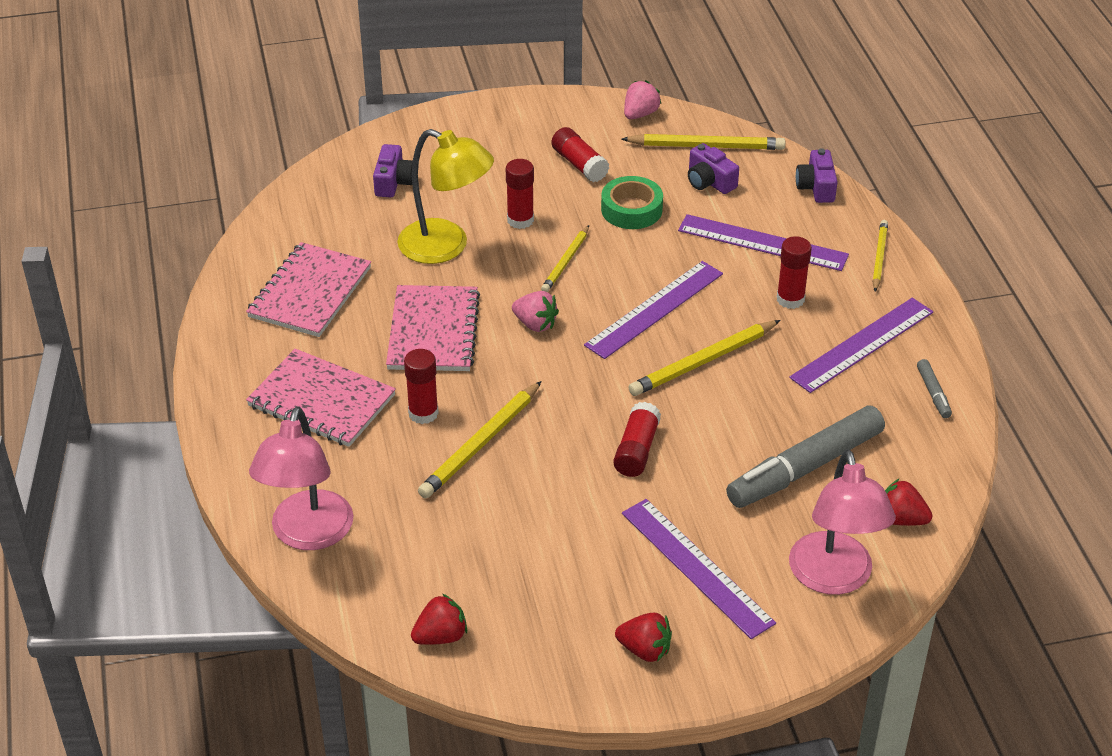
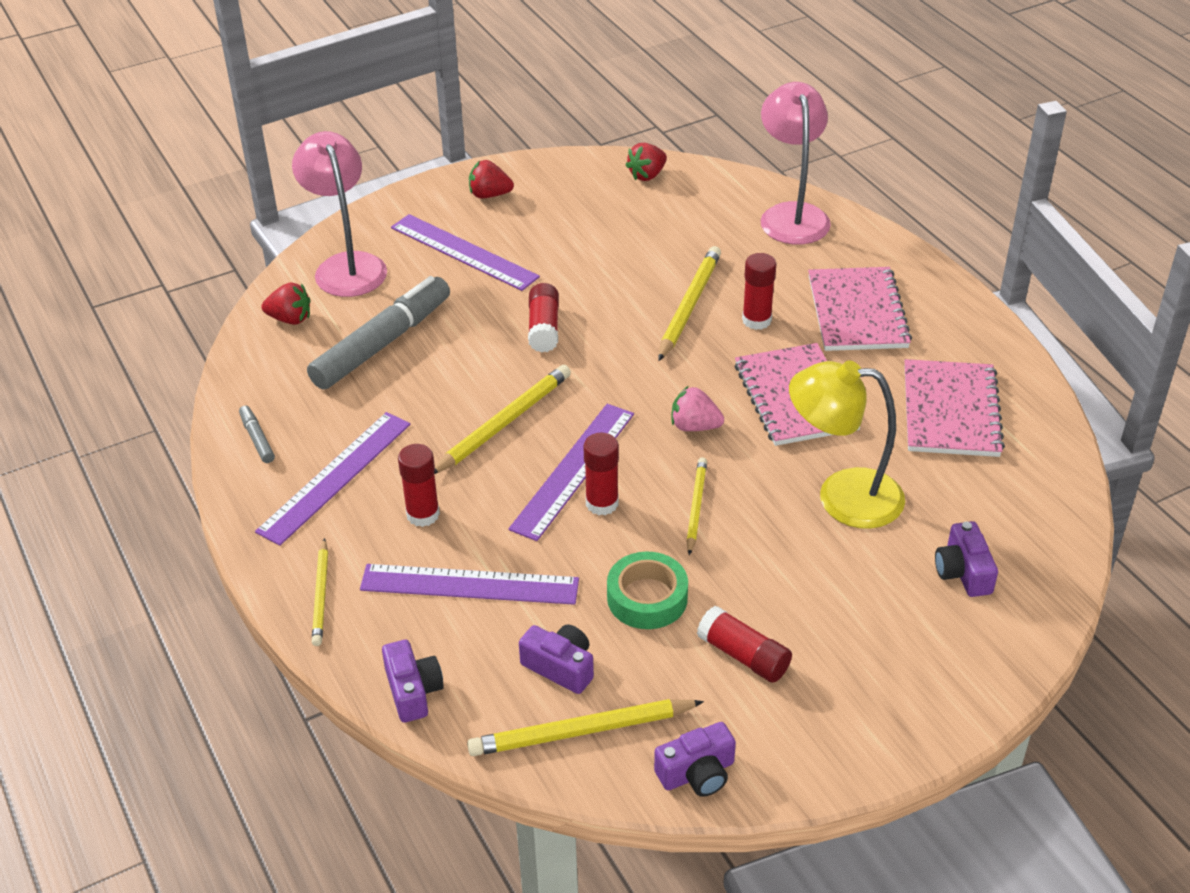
camera: 165 degrees right, 0 degrees up
(321, 401) = (857, 312): pink notebook -> pink notebook turned 75 degrees clockwise
(520, 220) = (776, 551): red glue stick -> red glue stick (602, 503)
(640, 114) = (697, 773): pink strawberry -> purple camera

